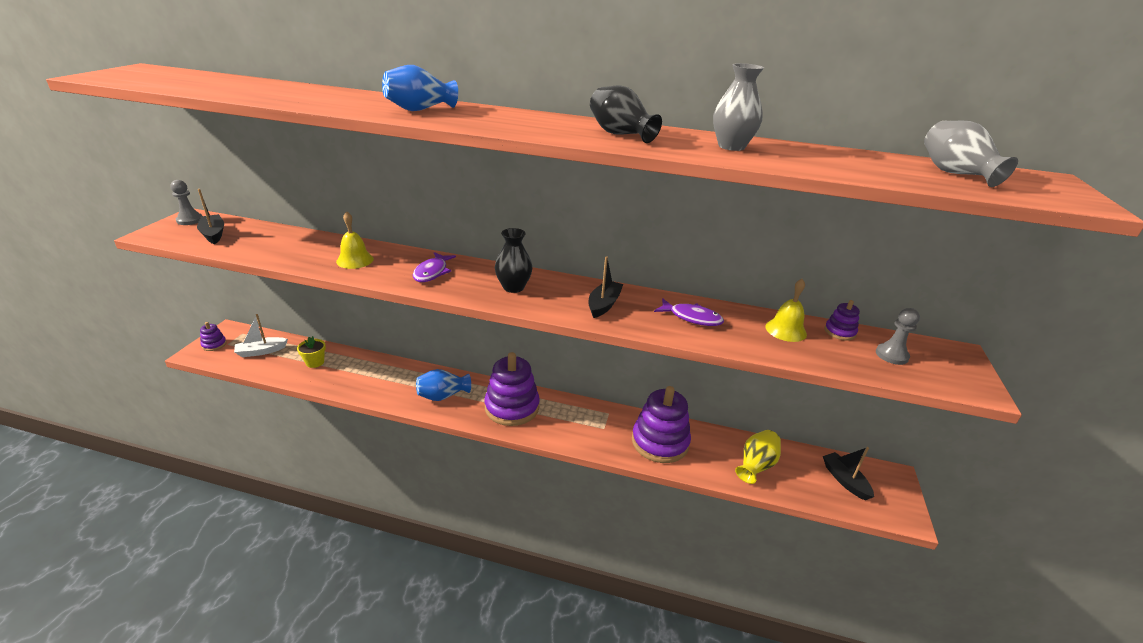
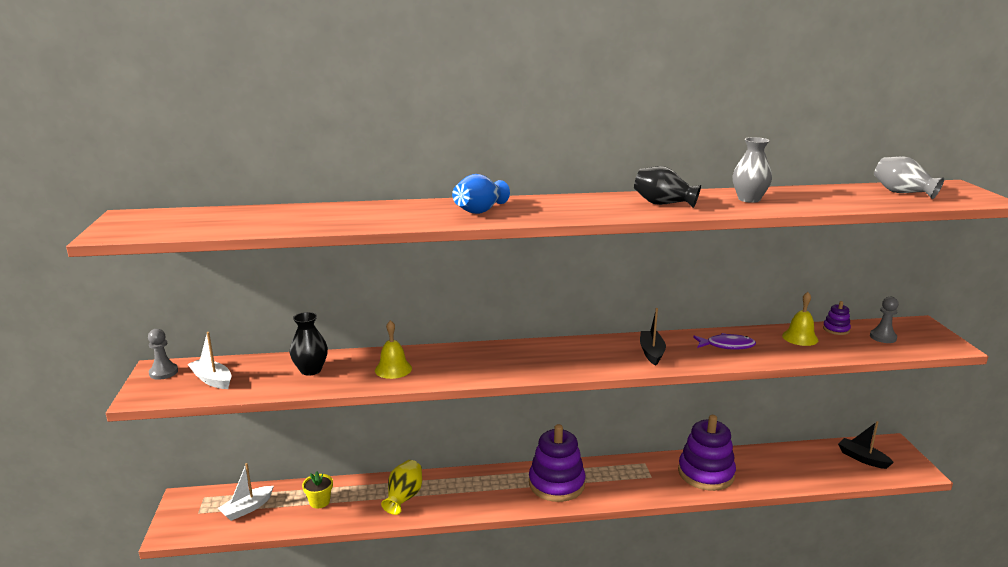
camera: 20 degrees left, 10 degrees down
(213, 234) = (212, 380): black boat -> white boat
(214, 344) = (183, 518): purple stacking toy -> none
(432, 272) = (479, 362): purple fish -> none
(443, 396) = (482, 493): blue vase -> none
(513, 287) = (564, 357): black vase -> black vase (311, 370)
(756, 465) = (792, 468): yellow vase -> yellow vase (404, 497)

